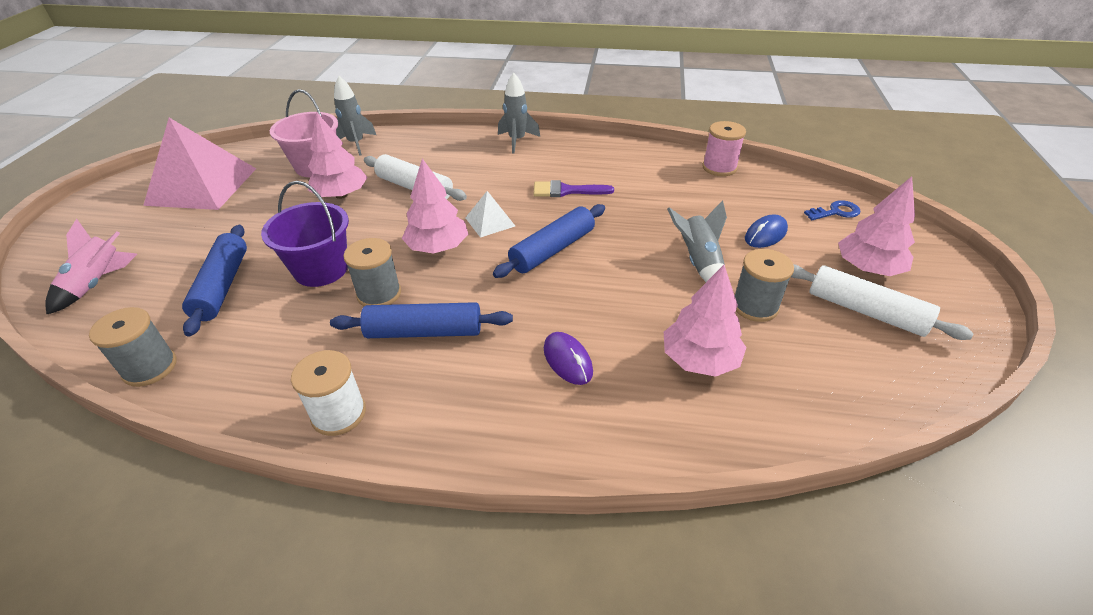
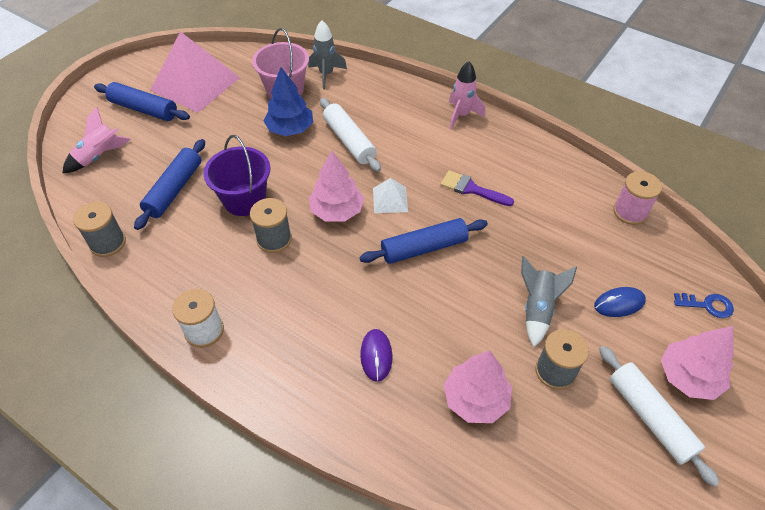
camera: 25 degrees right, 10 degrees up
(341, 195) = (290, 129): pink tree -> blue tree
(424, 332) = (289, 287): blue rolling pin -> blue rolling pin (144, 109)
(517, 141) = (461, 115): grey rocket -> pink rocket

